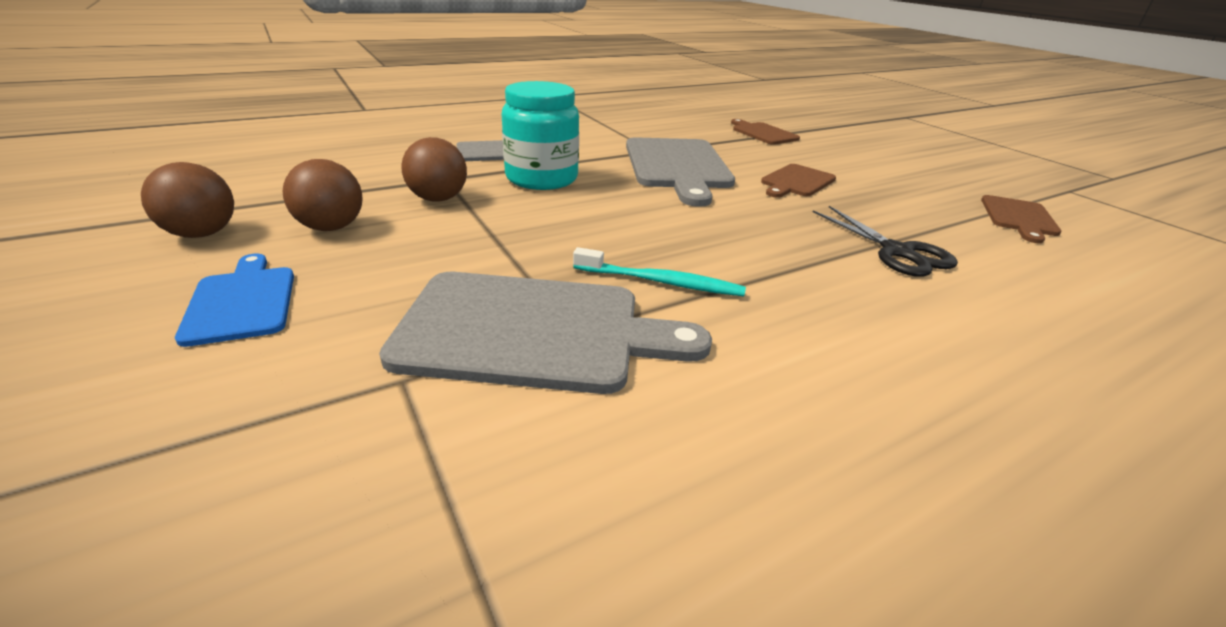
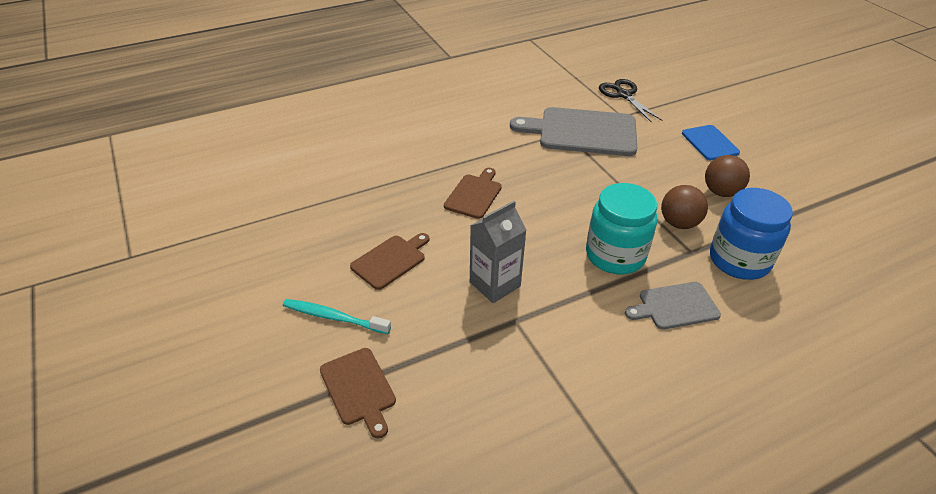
camera: 175 degrees left, 10 degrees up
(202, 234) = (784, 185): brown ball -> none
(393, 172) = (739, 260): none -> blue jar
(660, 282) = (526, 156): turquoise toothbrush -> turquoise toothbrush (334, 317)
(677, 166) = (495, 284): grey cutting board -> grey carton
(897, 252) = (377, 178): black scissors -> black scissors (624, 95)
(1019, 217) = (243, 214): brown cutting board -> brown cutting board (474, 195)

